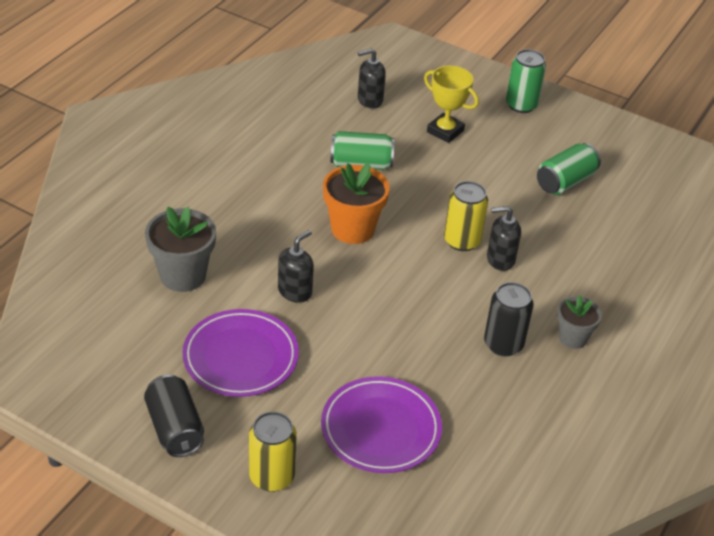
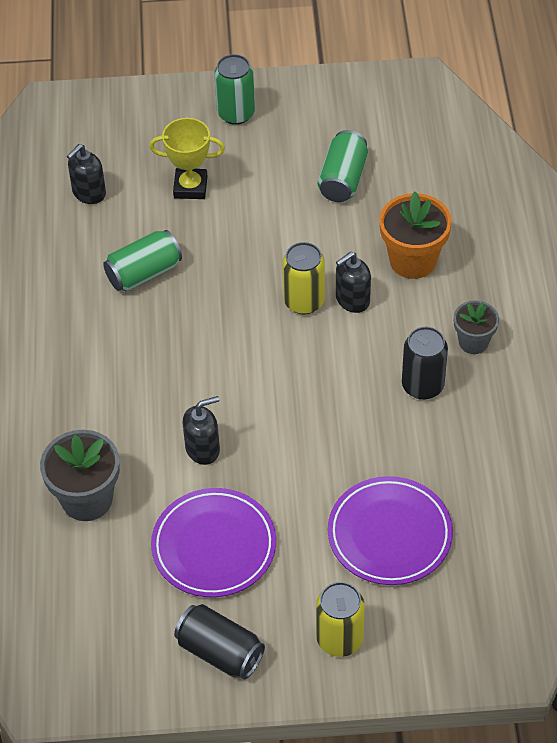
camera: 30 degrees left, 10 degrees up
(295, 291) = (203, 449): black soap dispenser -> black soap dispenser turned 60 degrees clockwise
(352, 229) = (197, 350): orange flower pot -> orange flower pot (412, 260)

